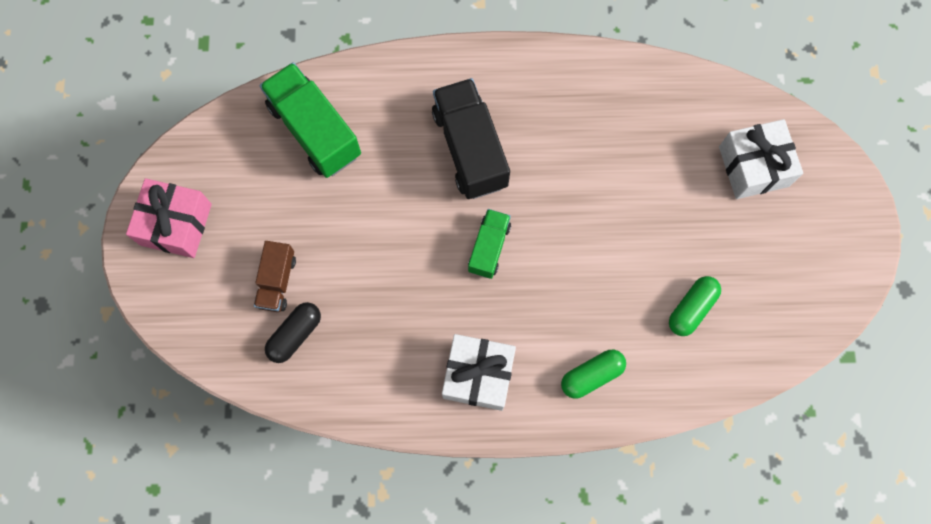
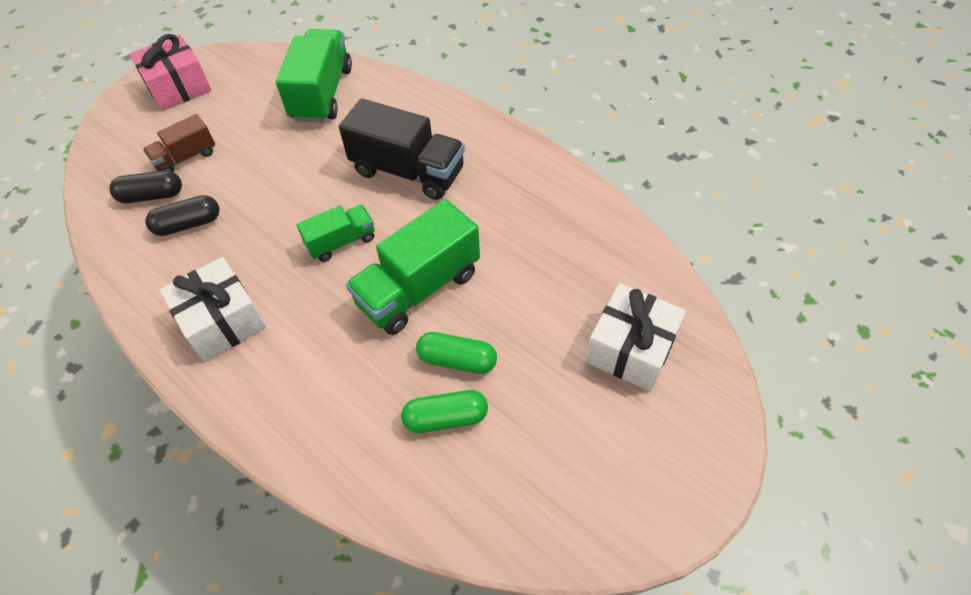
camera: 45 degrees right, 20 degrees down
(357, 331) = (188, 224): none -> black capsule
(470, 149) = (408, 171): black truck -> black truck turned 90 degrees clockwise
(582, 236) = (419, 288): none -> green truck
(591, 375) = (301, 398): green capsule -> green capsule (457, 360)

